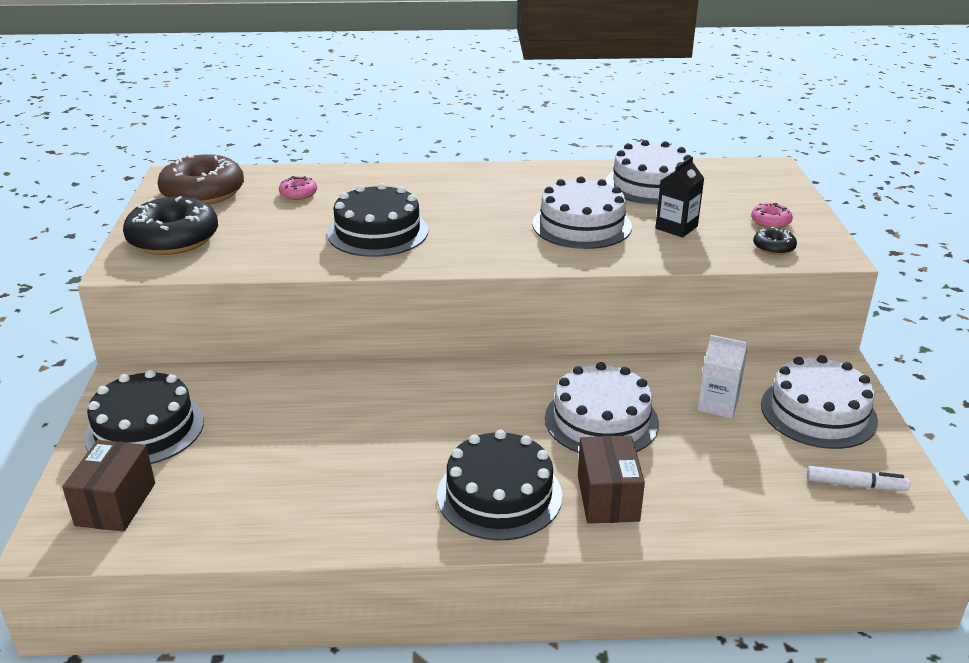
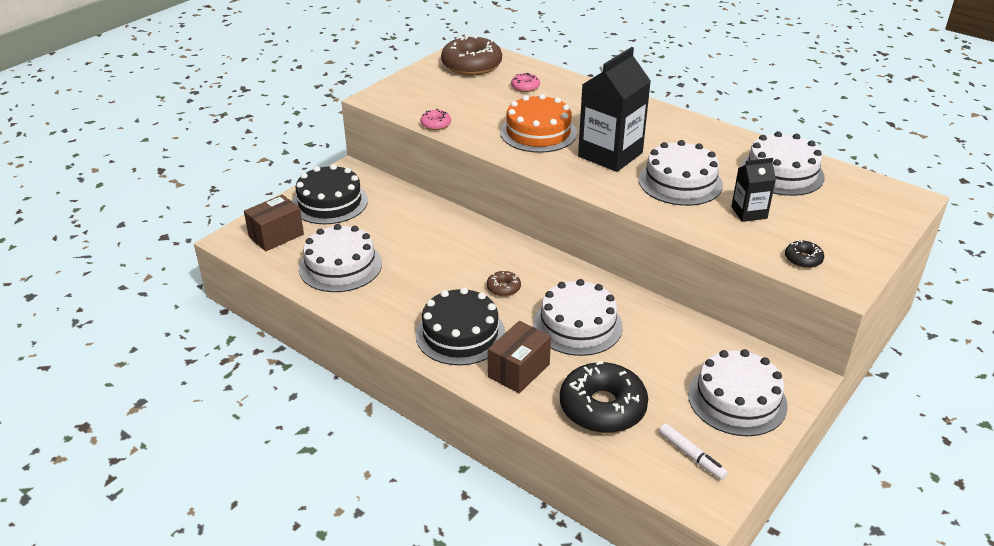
camera: 40 degrees right, 5 degrees up
(173, 239) = (419, 90): black donut -> black donut (602, 407)
(256, 496) = (340, 266): none -> white cake
(378, 232) = (538, 132): black cake -> orange cake
(481, 422) = (503, 288): none -> brown donut
(482, 226) = (610, 154): none -> black carton
(718, 405) = (670, 356): white carton -> none
(770, 222) = (834, 240): pink donut -> pink donut (436, 124)

